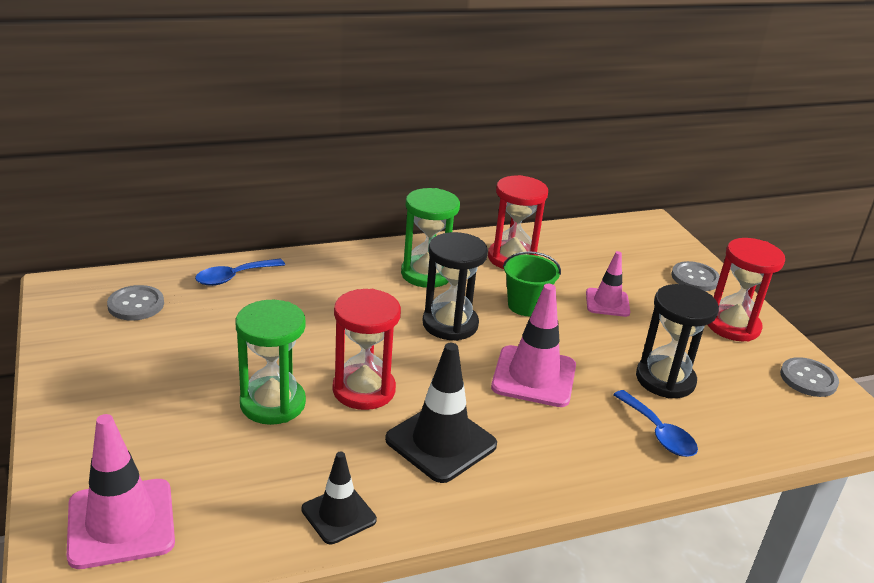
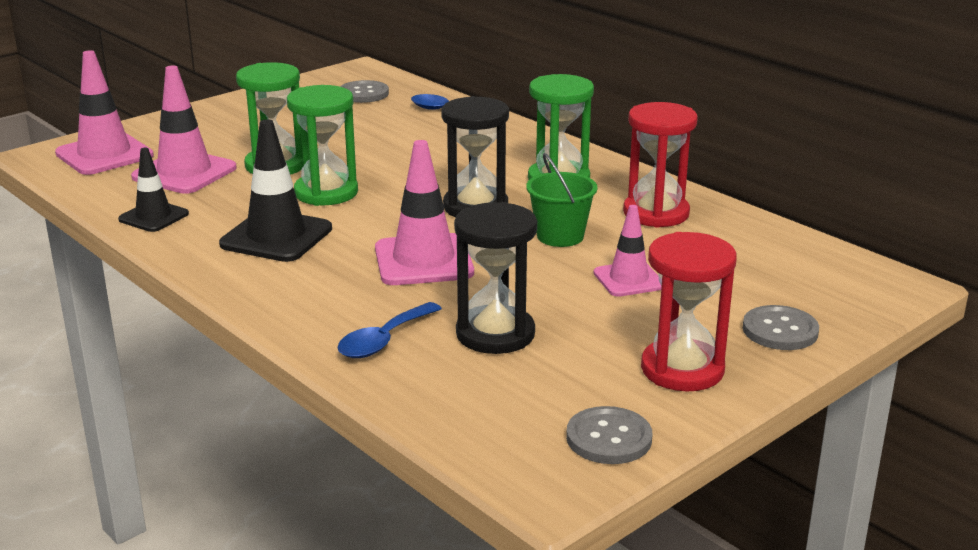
camera: 70 degrees right, 5 degrees down
(237, 469) = (184, 173): none -> pink traffic cone
(364, 390) = (326, 193): red hourglass -> green hourglass

